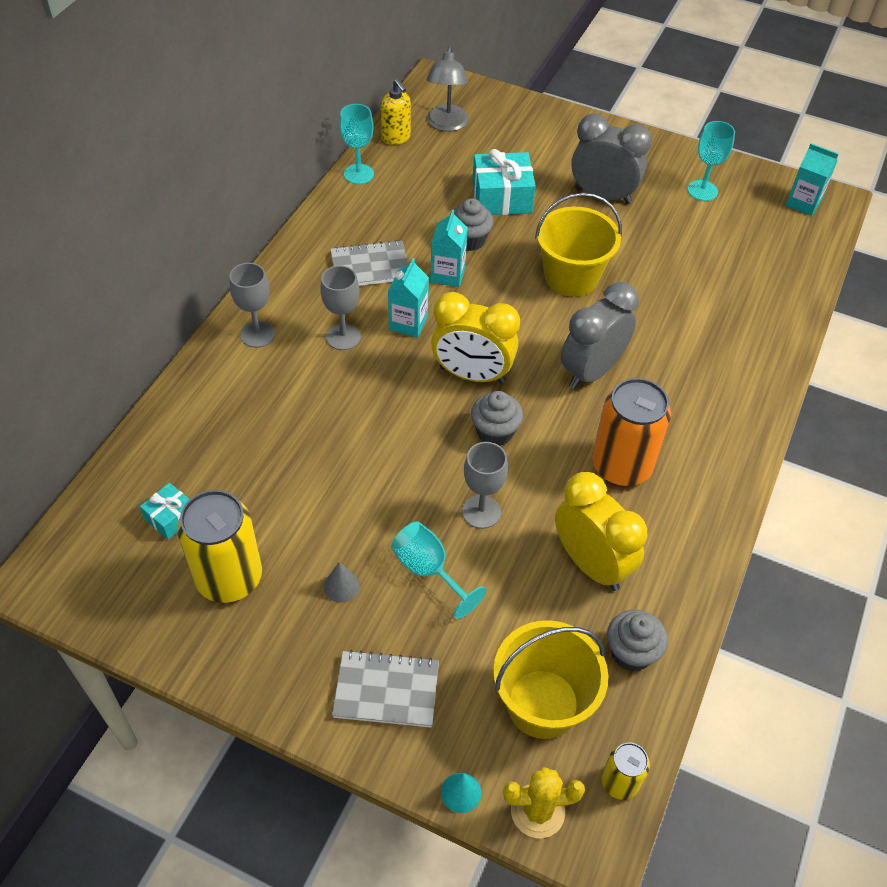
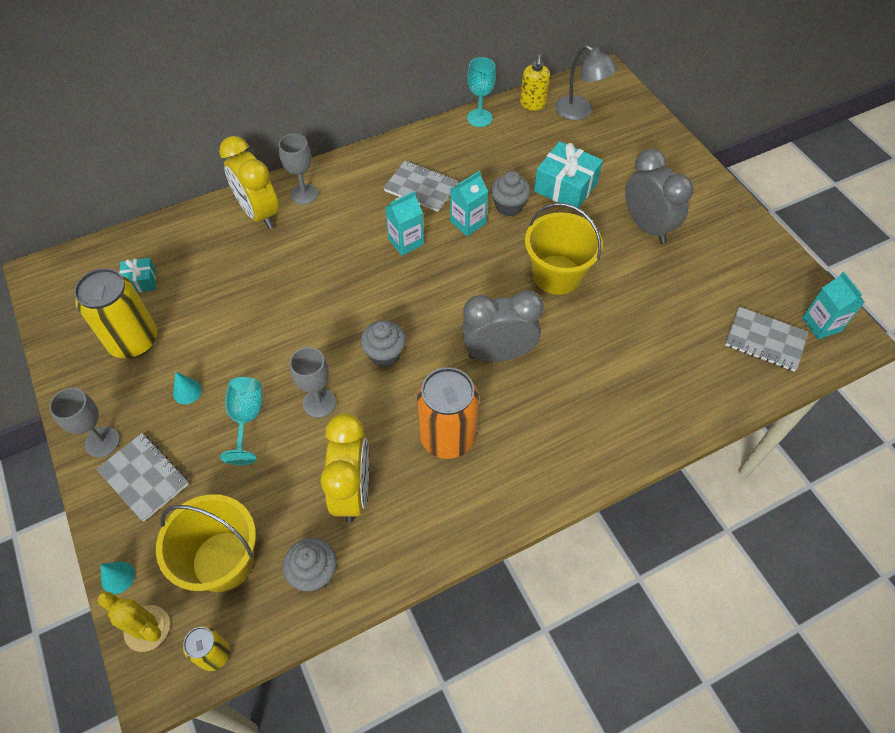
camera: 40 degrees right, 5 degrees up
(341, 586) = (187, 391): grey cone -> turquoise cone
(343, 337) = (354, 227): grey goblet -> grey goblet (102, 442)
(446, 124) = (580, 112): grey lamp -> grey lamp turned 90 degrees counterclockwise
(472, 375) = (411, 304): yellow clock -> yellow clock (259, 213)
(702, 190) = (737, 266): turquoise goblet -> none
(777, 238) = (764, 340): none -> grey notebook

